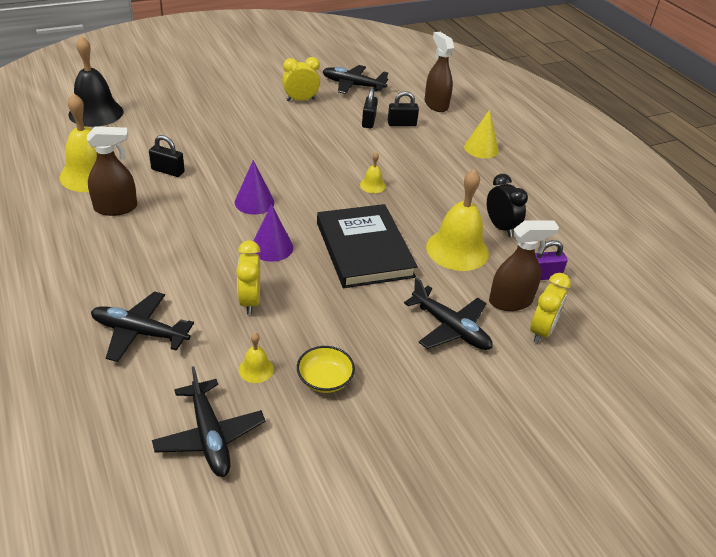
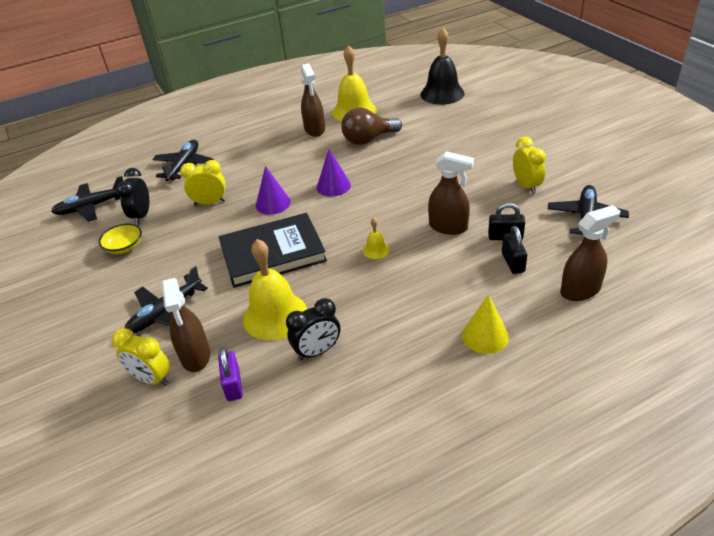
camera: 95 degrees right, 0 degrees up
(168, 171) = (368, 139): black padlock -> brown light bulb
(256, 369) = (141, 216): yellow bell -> black clock
(348, 144) = (448, 227): none -> brown spray bottle

